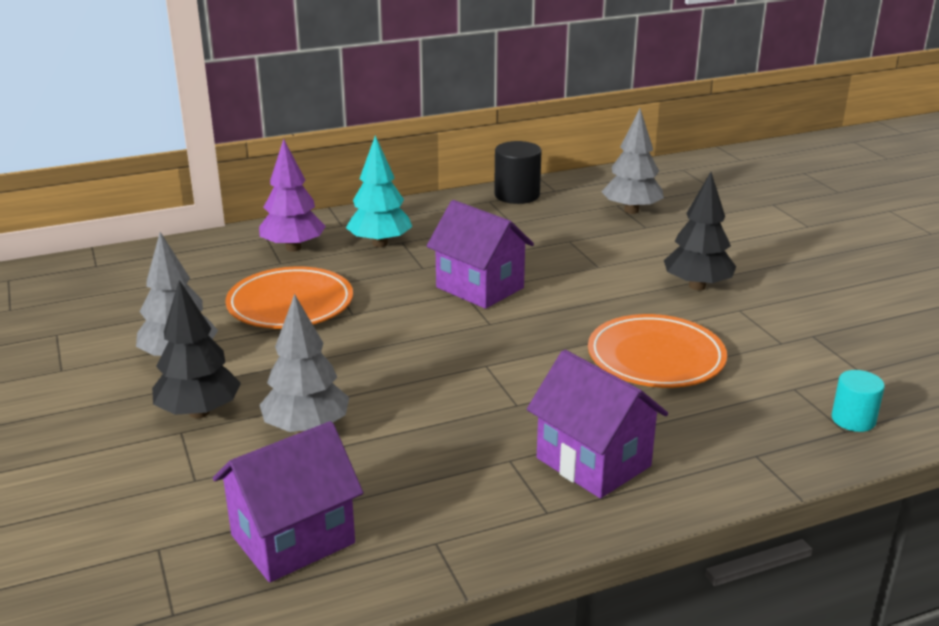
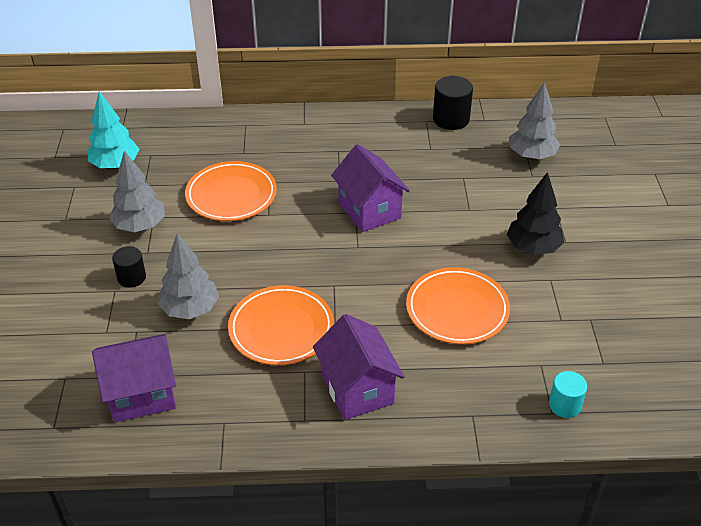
camera: 20 degrees right, 15 degrees up
(199, 412) = (131, 277): black tree -> black cylinder
(293, 248) = (259, 140): purple tree -> none
(380, 243) = (321, 149): turquoise tree -> turquoise tree (115, 165)
(447, 422) = (281, 329): none -> orange plate

